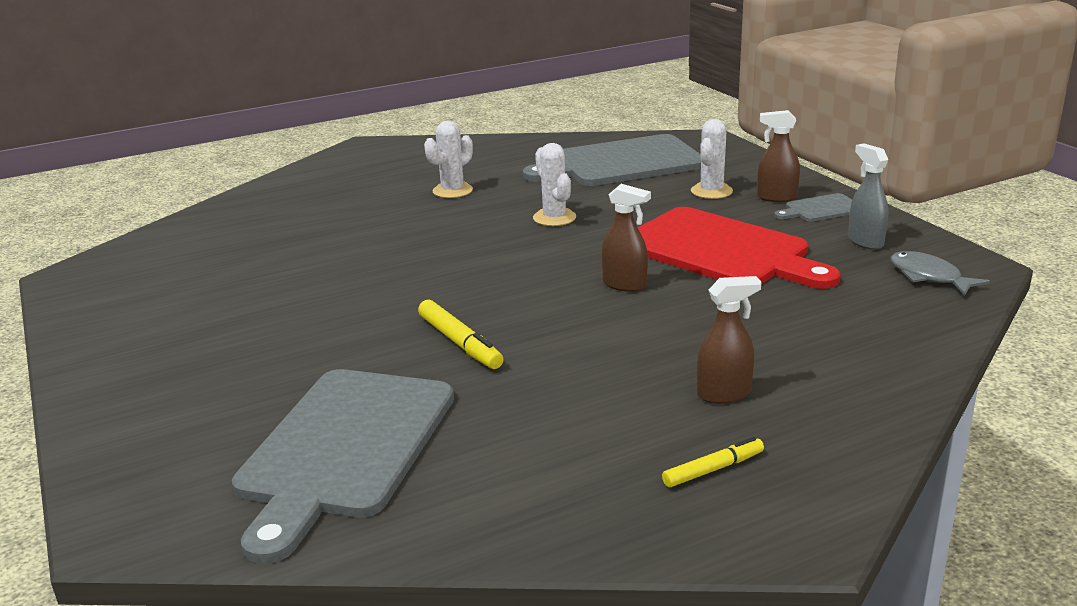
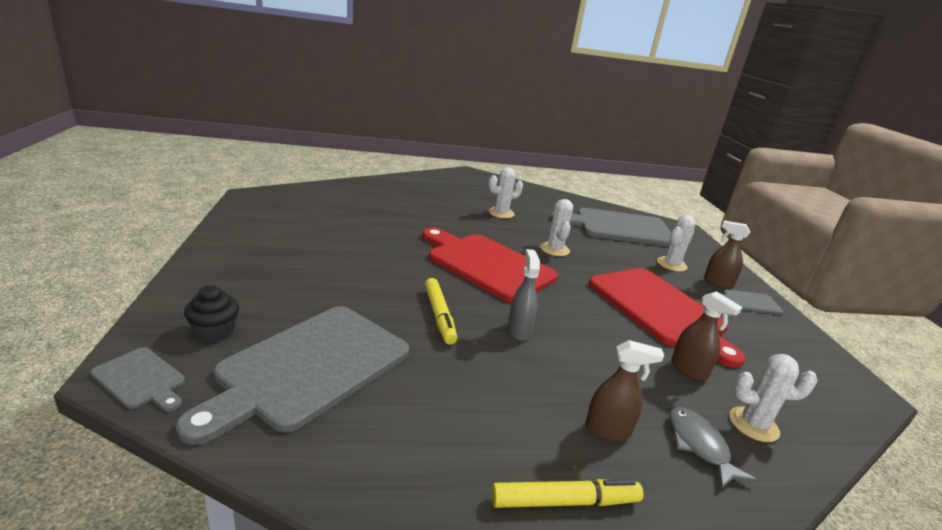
camera: 15 degrees right, 0 degrees up
(148, 528) = (141, 379): none -> grey cutting board
(188, 452) = (214, 331): none -> black cupcake
(478, 264) = (486, 264): none -> red cutting board
(625, 285) = (576, 312): brown spray bottle -> brown spray bottle (689, 370)
(713, 469) = (565, 501): yellow marker -> yellow marker, size x1.51
(865, 242) = (775, 339): grey spray bottle -> grey spray bottle (519, 331)
(872, 337) = (753, 424): none -> white cactus
(929, 276) = (820, 386): grey fish -> grey fish (699, 446)

